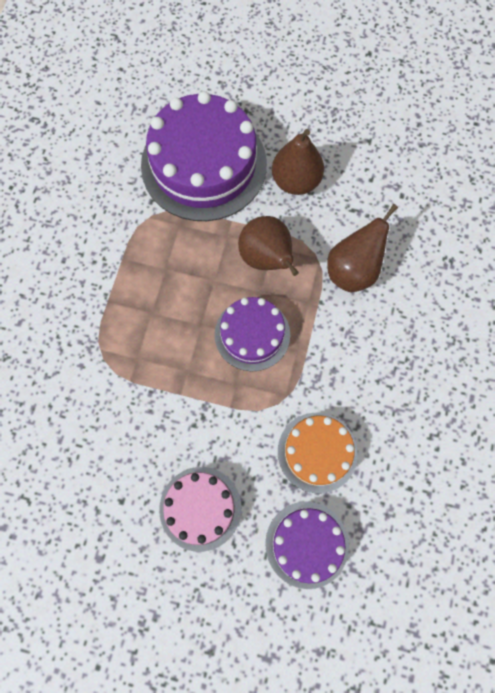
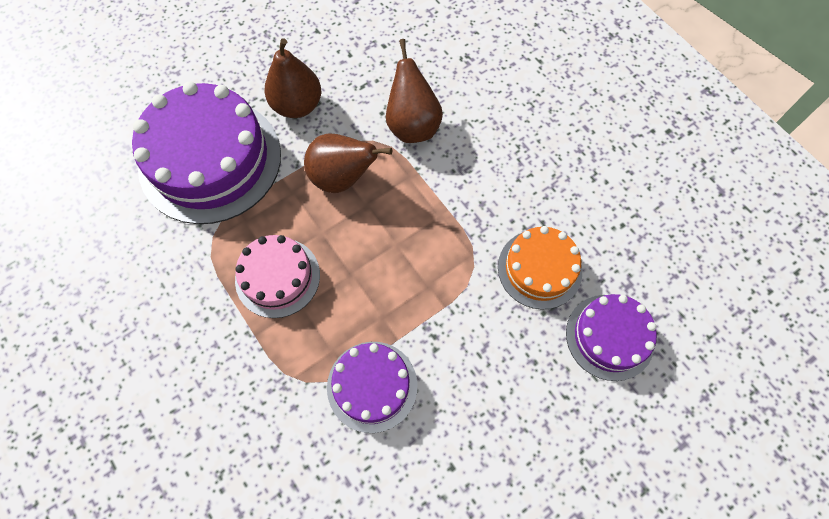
camera: 50 degrees left, 5 degrees down
(200, 508) = (513, 401): pink cake -> pink cake (277, 277)
(252, 334) = (397, 240): purple cake -> purple cake (372, 386)

